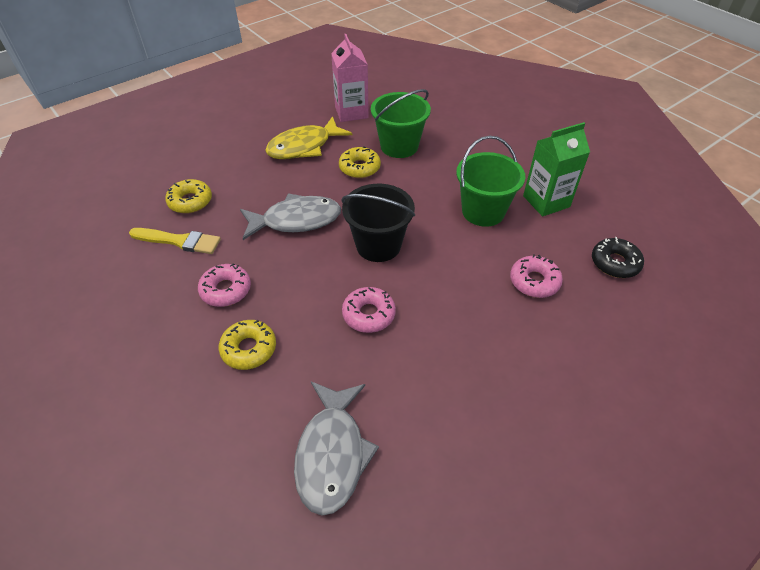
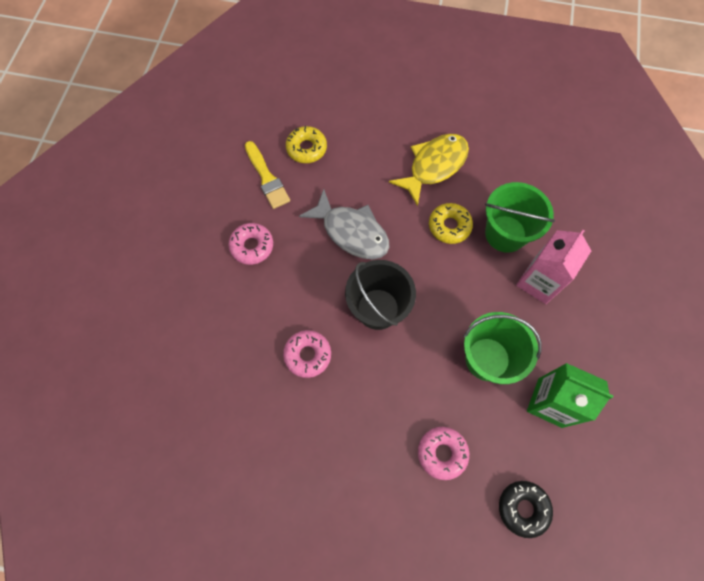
camera: 50 degrees right, 20 degrees up
(249, 349) = (219, 304): yellow donut -> none
(304, 146) = (434, 166): yellow fish -> yellow fish turned 120 degrees clockwise
(332, 453) = (186, 420): grey fish -> none
(351, 112) = (512, 162): pink carton -> pink carton (539, 282)

